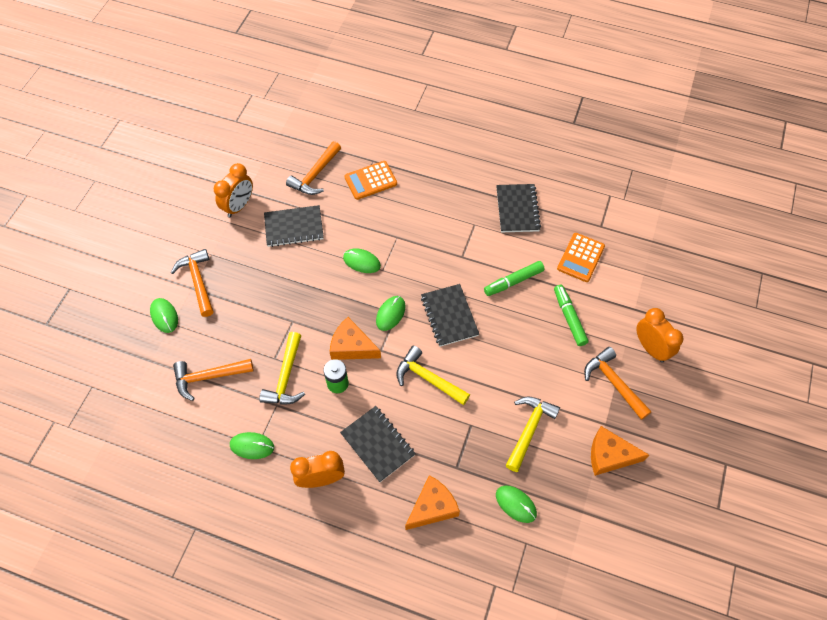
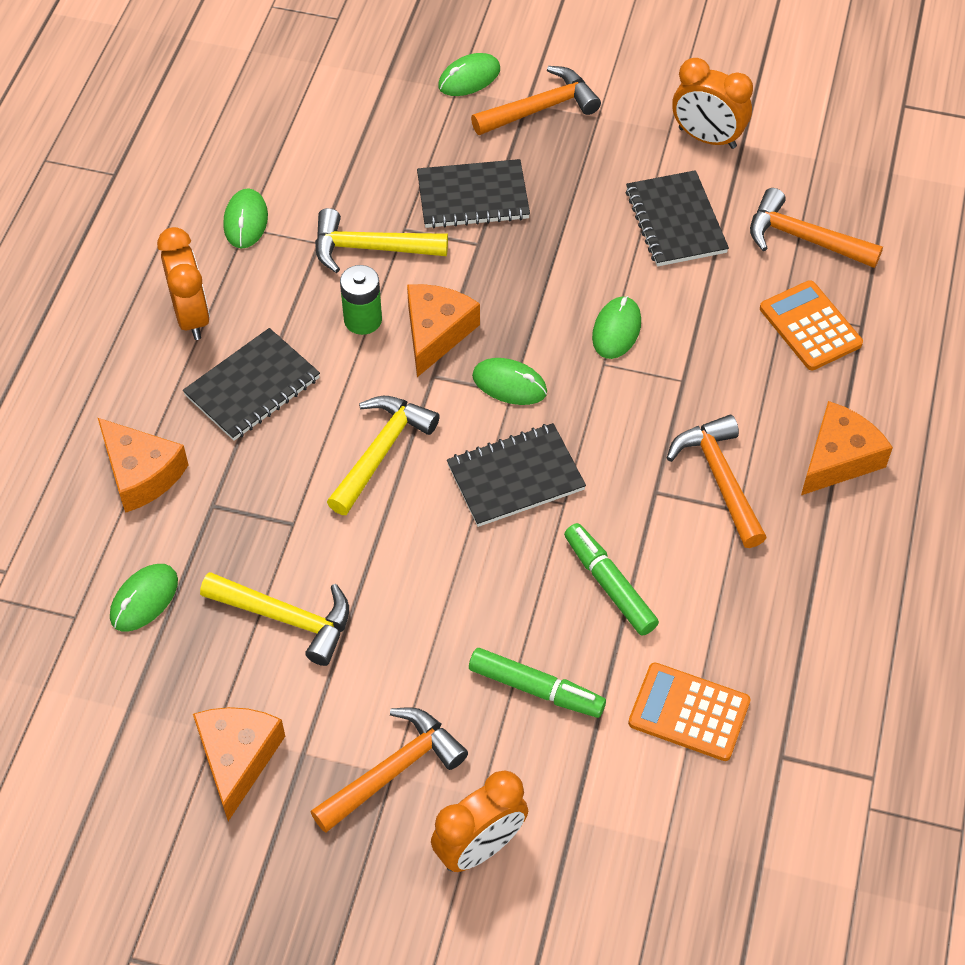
camera: 85 degrees right, 5 degrees down
(208, 377) = (363, 149): orange hammer -> orange hammer (719, 478)
(448, 182) = (838, 458): none -> orange cheese
(517, 209) = (793, 588): black notebook -> black notebook (473, 197)
(569, 318) = (536, 688): green marker -> green marker turned 45 degrees clockwise

